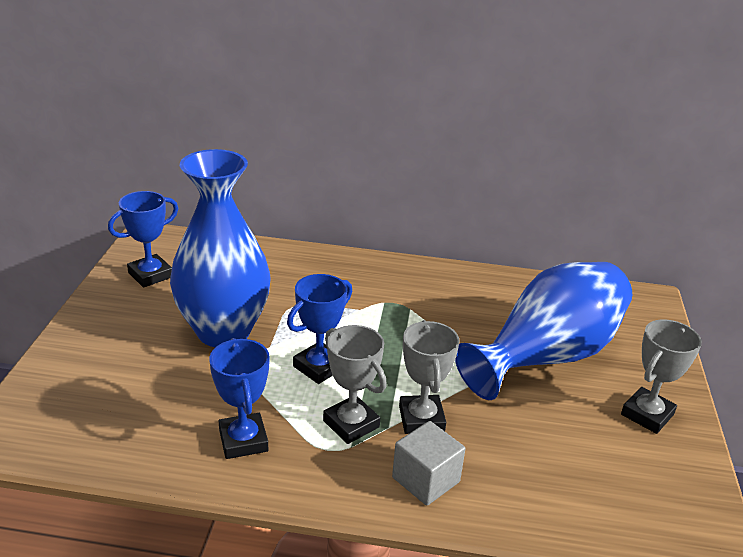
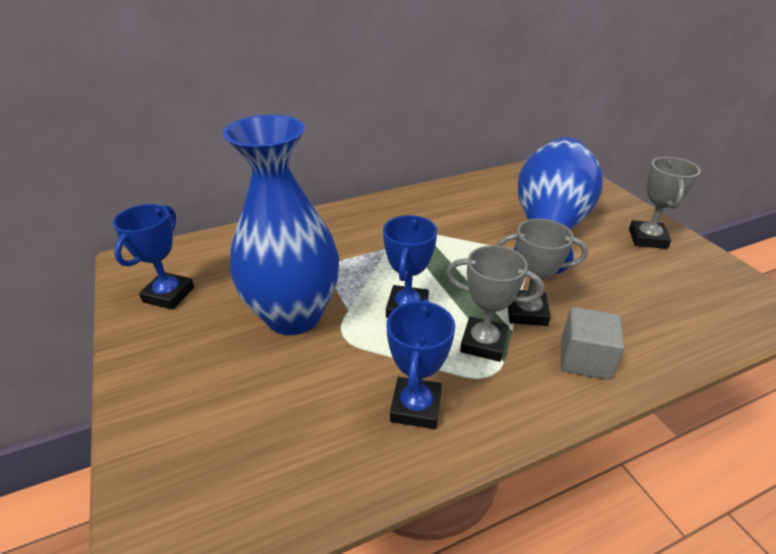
camera: 30 degrees left, 5 degrees up
(243, 440) = (416, 407): blue trophy -> blue trophy turned 60 degrees clockwise
(421, 419) = (526, 312): grey trophy -> grey trophy turned 45 degrees counterclockwise

